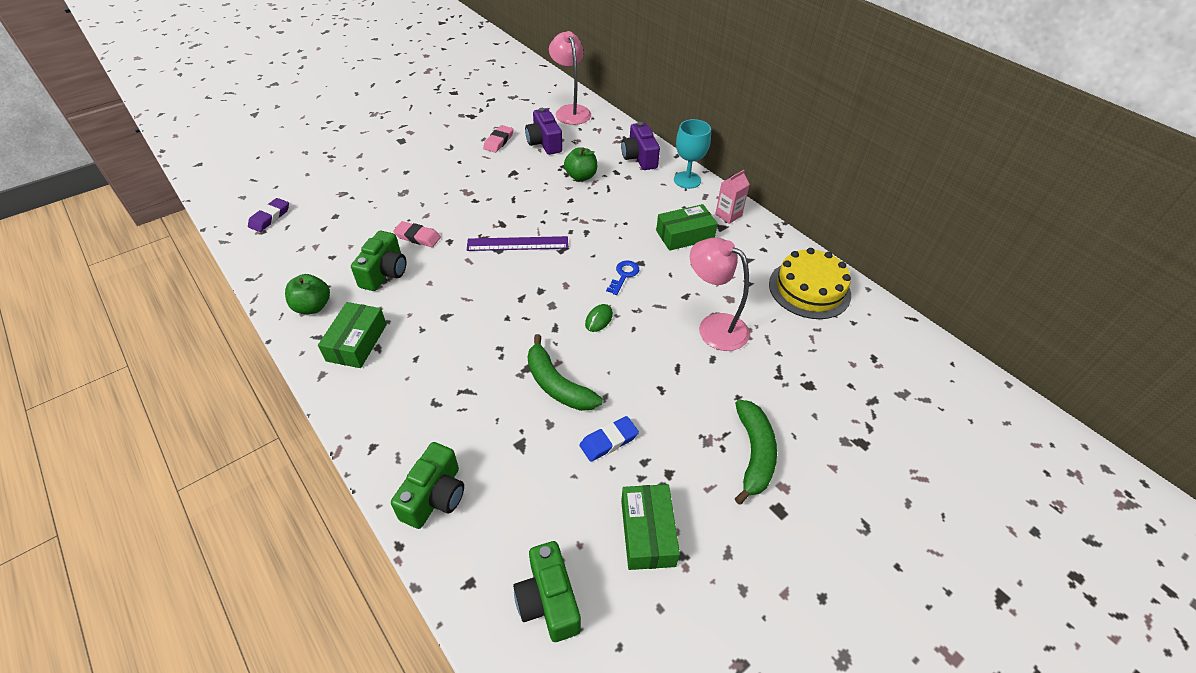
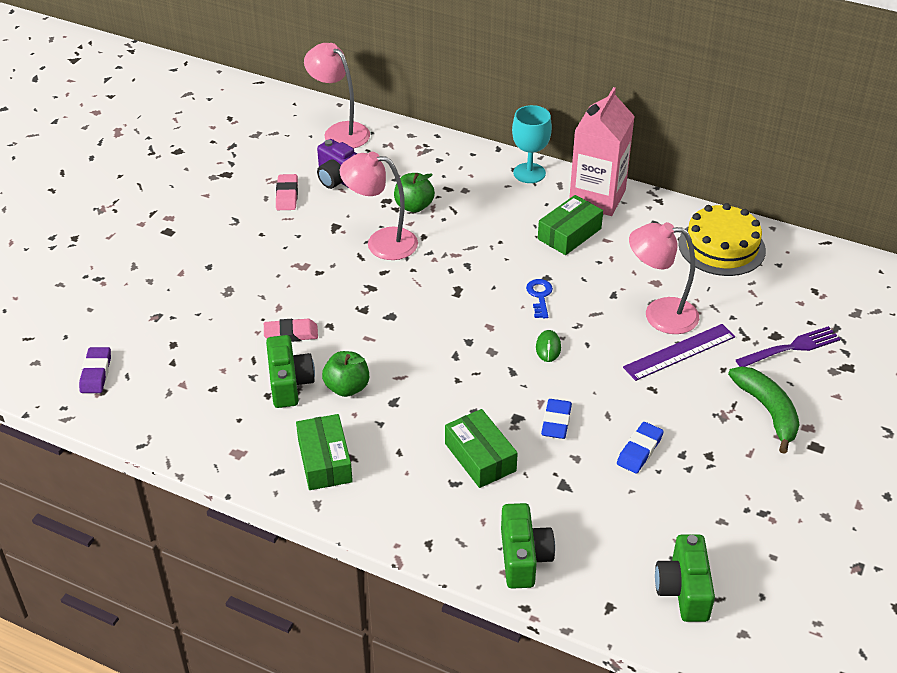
camera: 25 degrees left, 5 degrees down
(313, 307) = (243, 445): green apple -> green apple (347, 387)
(517, 244) = (406, 303): purple ruler -> purple ruler (679, 352)
(536, 194) = (381, 242): none -> pink lamp
(548, 600) = (683, 590): green camera -> green camera turned 45 degrees clockwise
(557, 385) = (556, 422): green banana -> blue eraser
(639, 157) = (460, 164): purple camera -> none
(647, 532) = (725, 507): green box -> green box (480, 457)
(728, 215) = (597, 198): pink carton -> pink carton, size x2.06
(816, 402) = (791, 348): none -> purple fork

